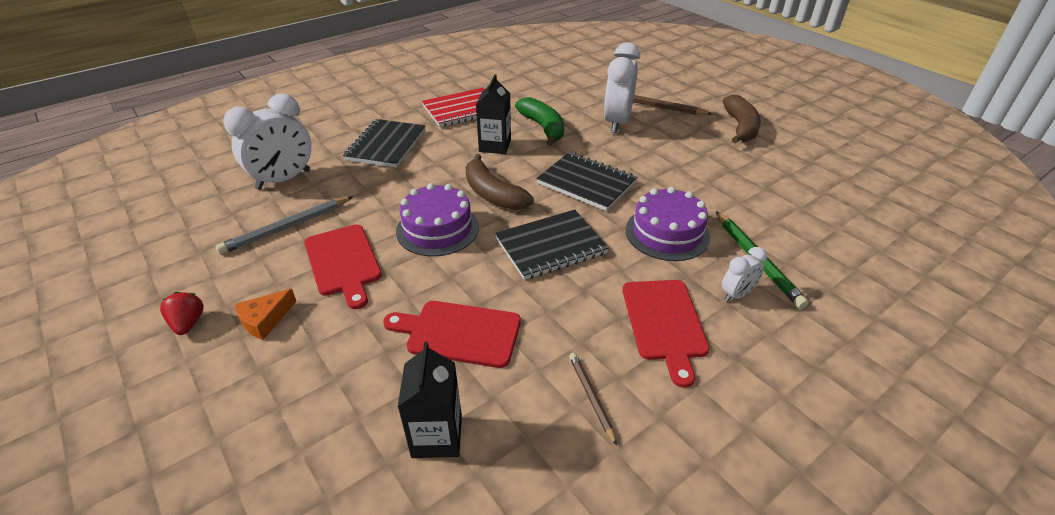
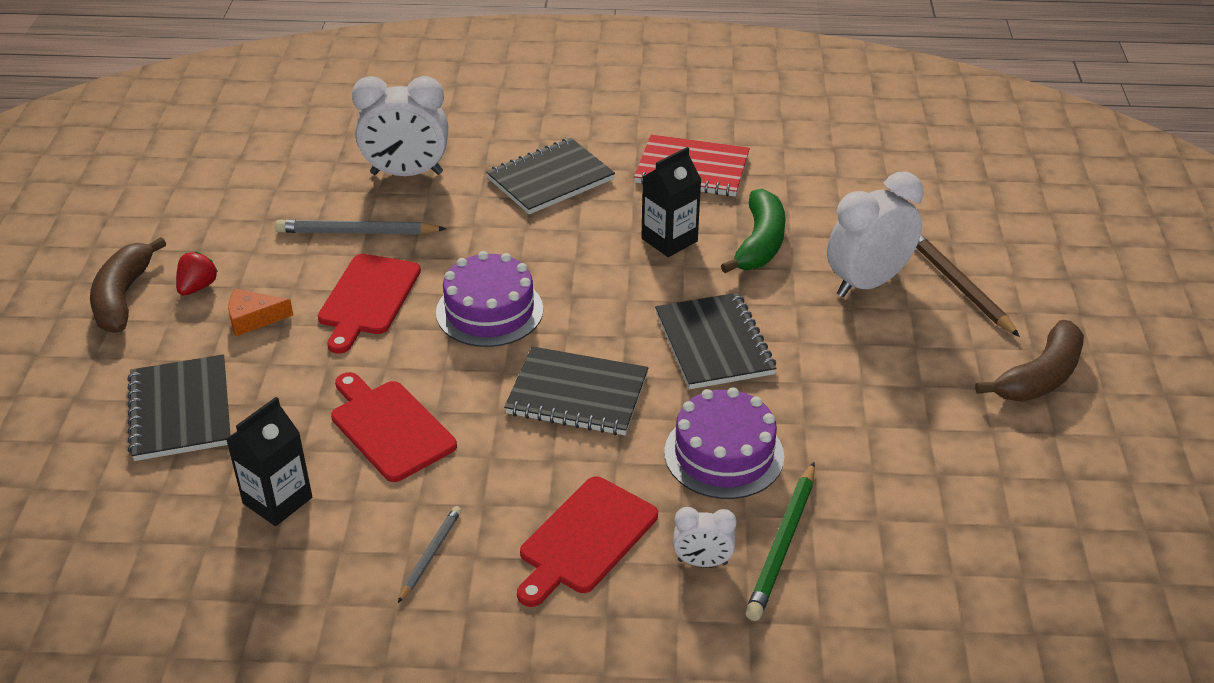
camera: 40 degrees right, 0 degrees up
(273, 422) = (181, 411): none -> black notebook
(493, 194) = (592, 301): brown banana -> brown banana (123, 297)
(591, 397) = (430, 555): brown pencil -> grey pencil

